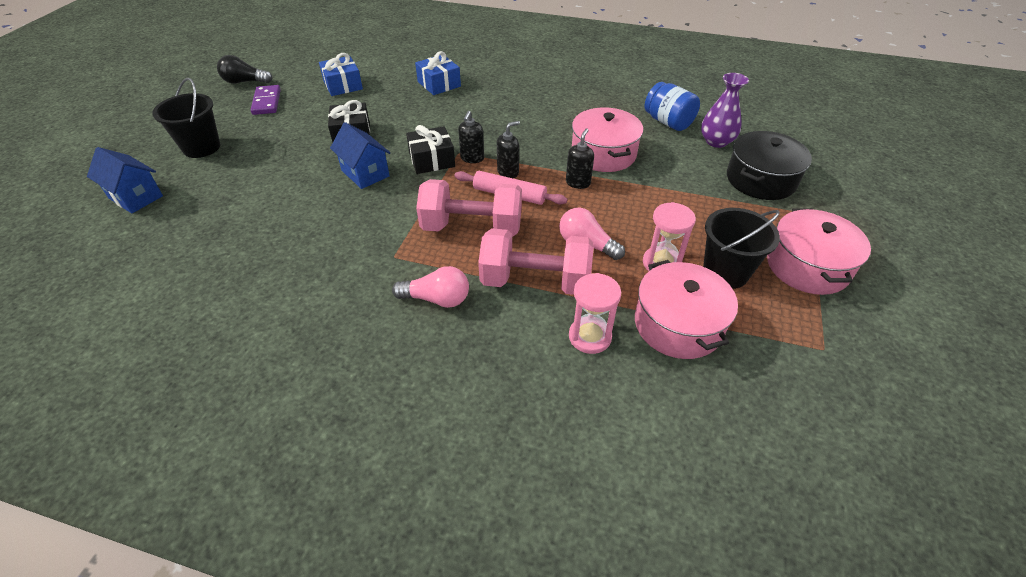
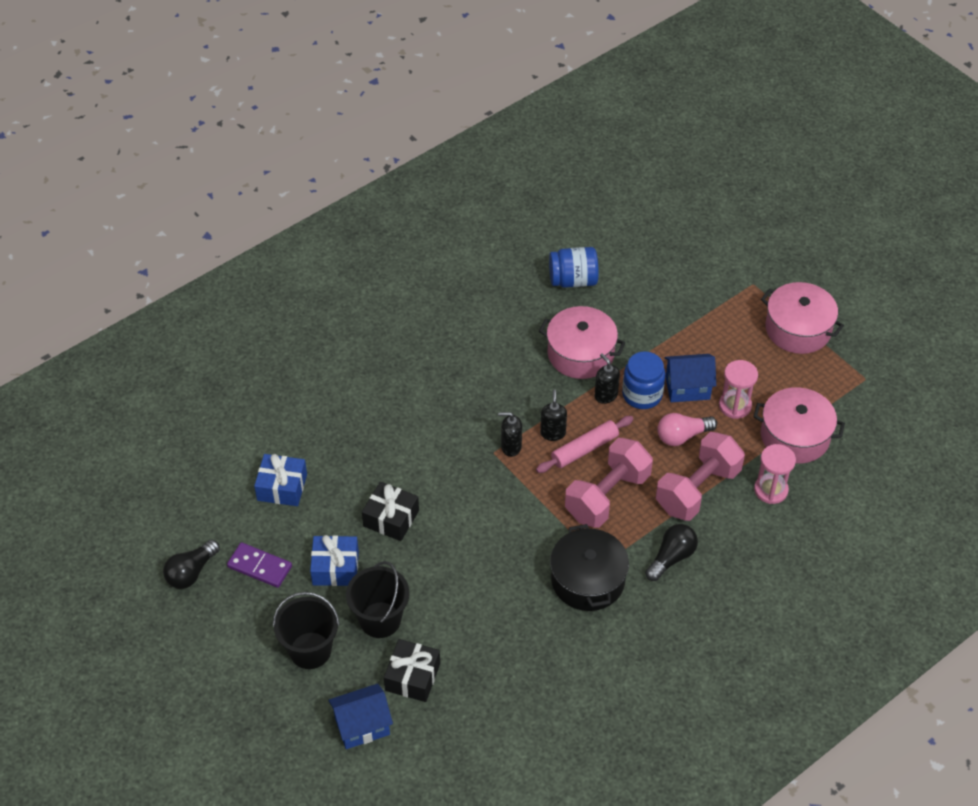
camera: 55 degrees left, 5 degrees up
(365, 173) = (469, 535): blue house -> blue house (687, 388)
(432, 160) = (489, 477): black gift -> black gift (412, 677)
(437, 299) = (671, 557): pink light bulb -> black light bulb
(439, 84) = (354, 406): blue gift -> blue gift (335, 568)
(472, 158) = (511, 447): black soap dispenser -> black soap dispenser turned 135 degrees clockwise
(603, 201) = (642, 394): none -> blue jar
(716, 141) = (626, 270): purple vase -> none
(725, 272) = (770, 377): black bucket -> black bucket (380, 620)
(761, 179) = (695, 281): black pot -> black pot (588, 580)

